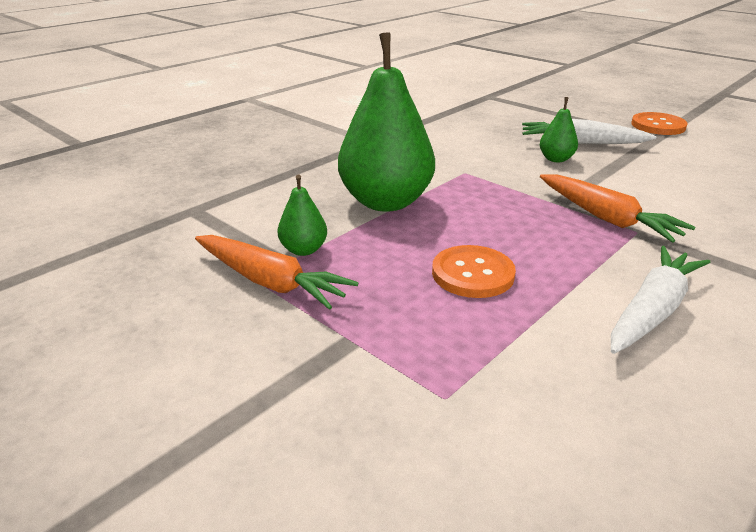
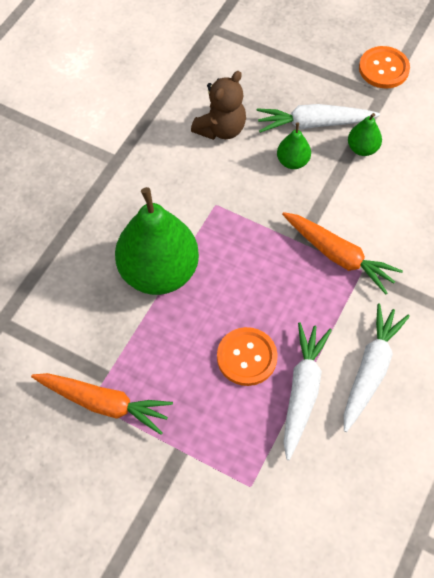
camera: 15 degrees left, 30 degrees up
(303, 250) = (114, 357): green pear -> green pear (362, 148)
(483, 137) = (221, 129): none -> brown teddy bear
(546, 314) = (302, 391): none -> white carrot

